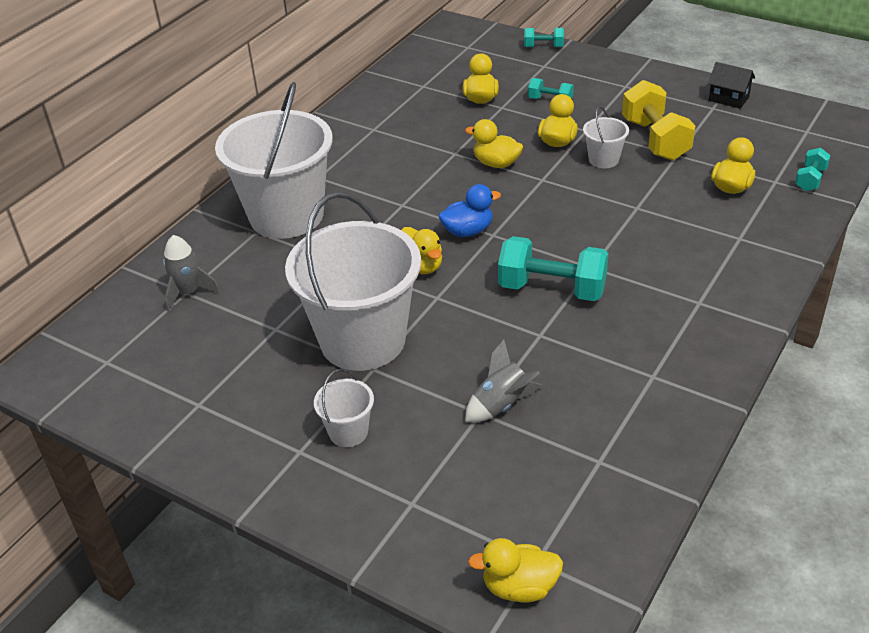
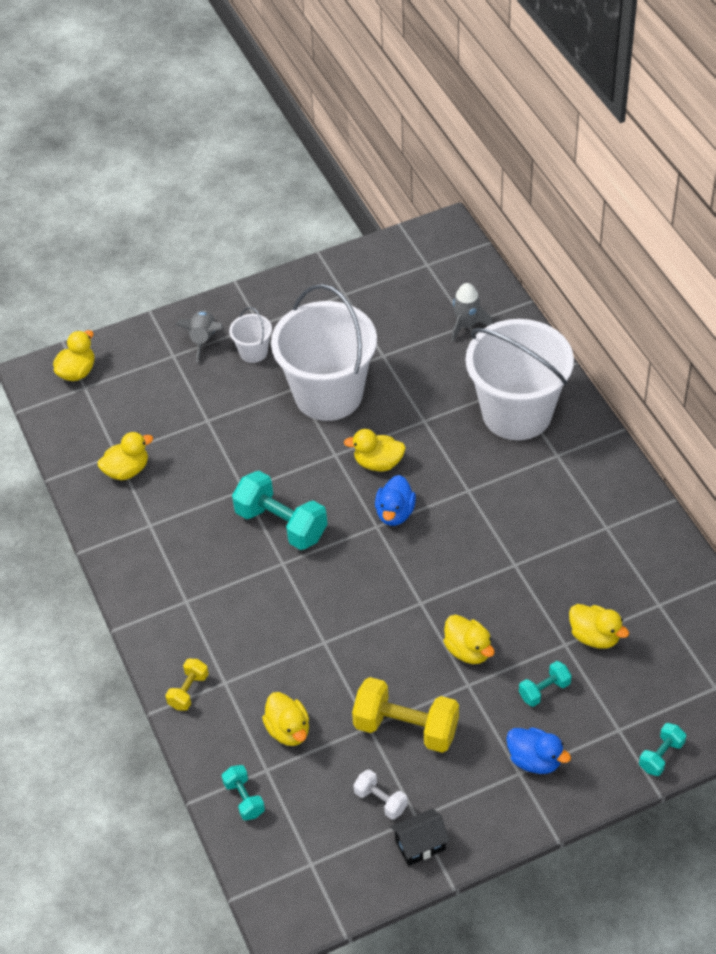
camera: 125 degrees right, 10 degrees up
(496, 163) = (472, 584): yellow duck -> yellow duck (127, 470)
(501, 405) = (203, 433): grey rocket -> grey rocket (203, 340)
(552, 289) = (281, 524): turquoise dumbbell -> turquoise dumbbell turned 75 degrees clockwise
(603, 159) = (410, 666): white bucket -> none
(608, 84) = (535, 760): none -> blue duck
(722, 125) = (381, 801): none -> white dumbbell
(774, 252) = (188, 691): none -> yellow dumbbell

